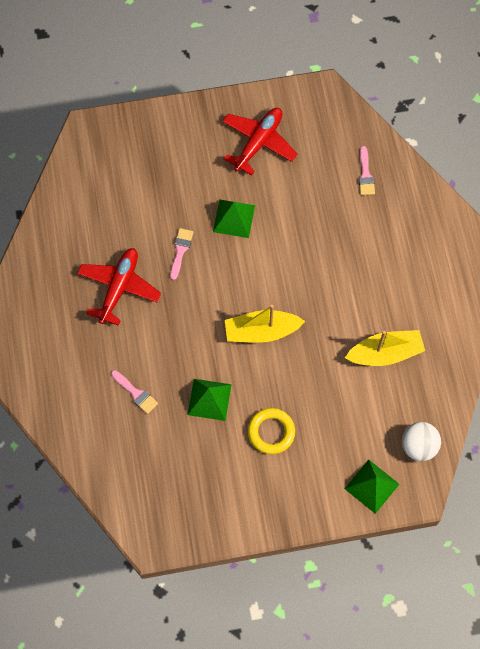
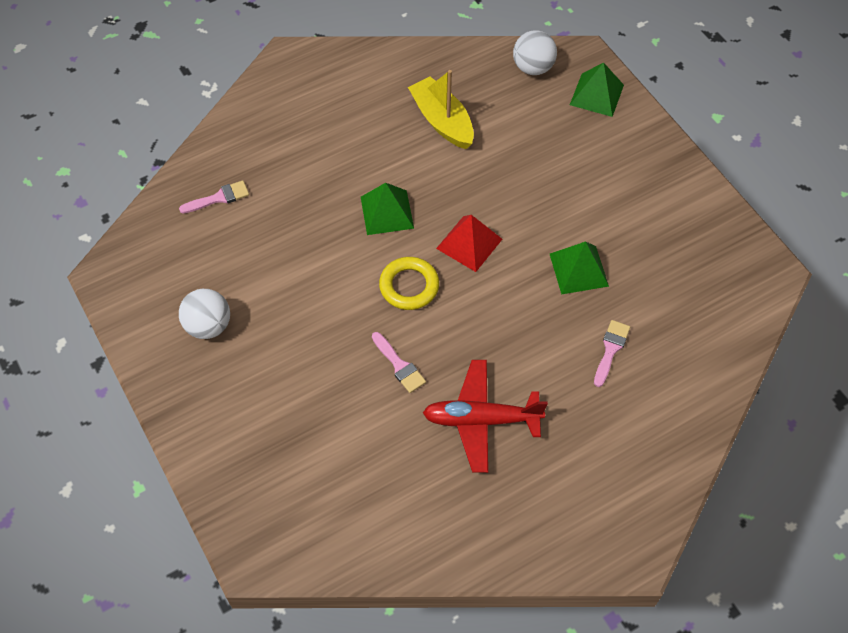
camera: 110 degrees left, 10 degrees down
(180, 250) = (399, 365): pink brush -> pink brush turned 120 degrees counterclockwise
(234, 218) = (330, 319): green pyramid -> green pyramid (387, 212)
(258, 143) = (208, 326): red plane -> white ball
(261, 331) = (469, 243): yellow boat -> red pyramid
(271, 432) = (585, 198): yellow ring -> yellow ring (409, 286)

